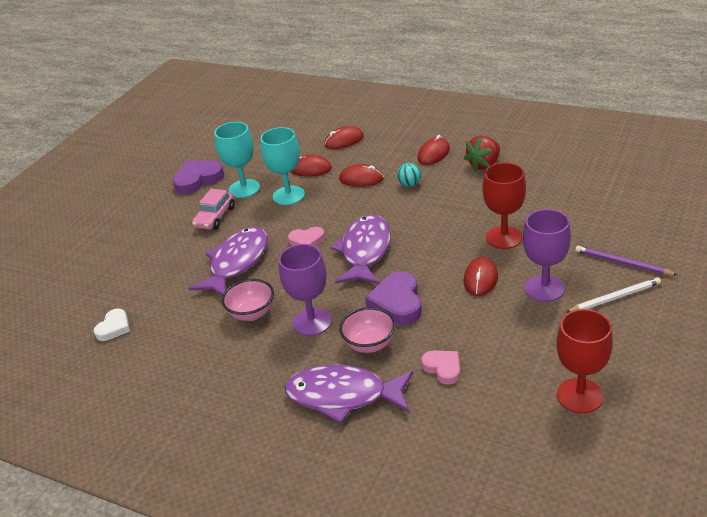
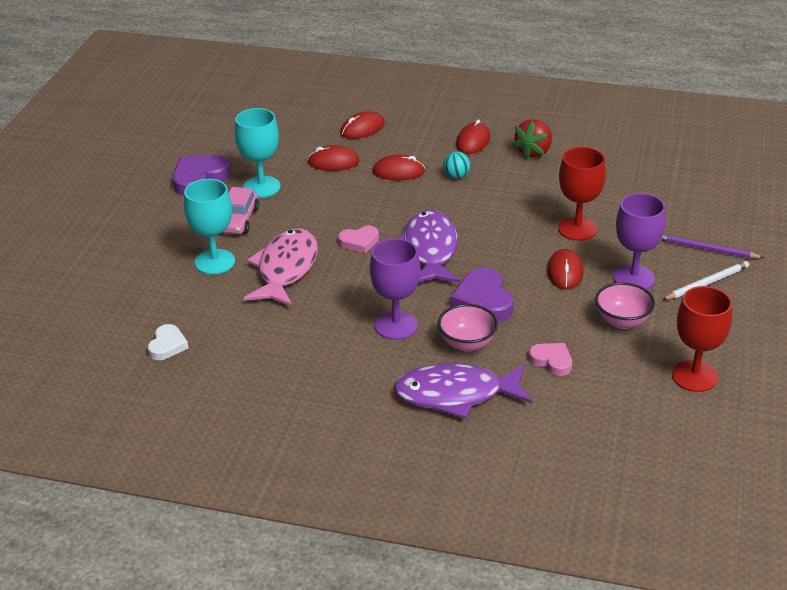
camera: 15 degrees left, 0 degrees up
(237, 263) = (285, 269): purple fish -> pink fish
(252, 313) = (325, 321): pink bowl -> pink bowl (622, 321)
(288, 195) = (319, 193): turquoise goblet -> turquoise goblet (214, 262)

